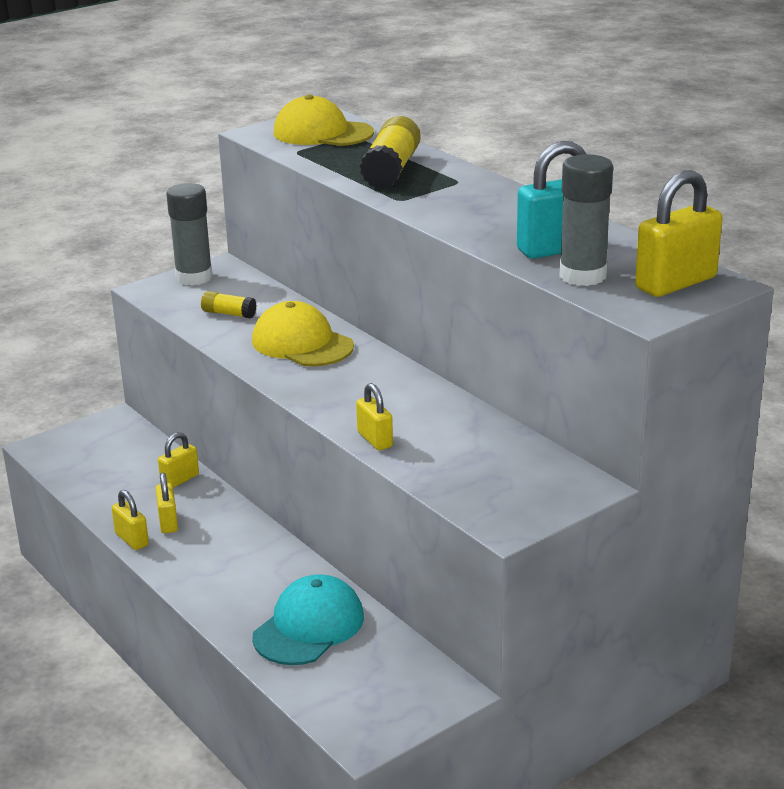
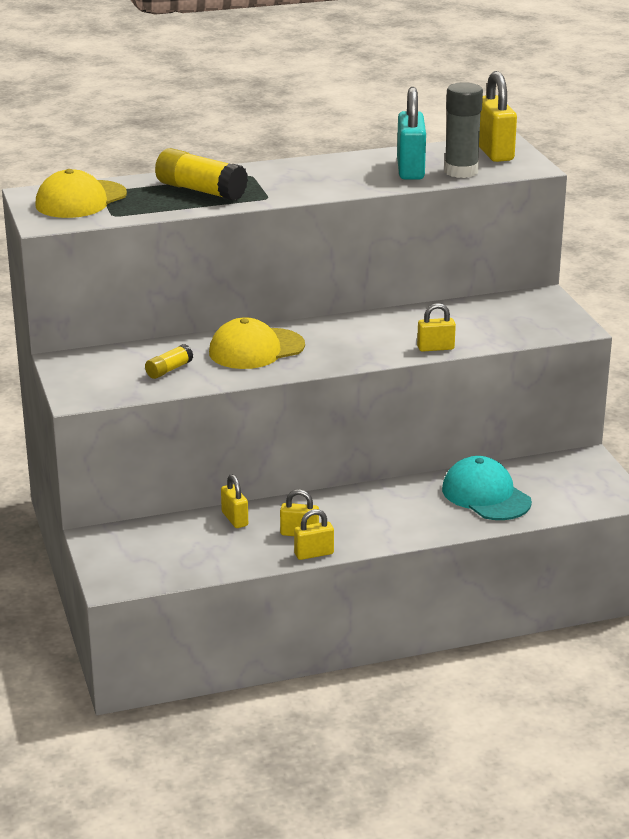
camera: 70 degrees left, 0 degrees up
(194, 277) = (74, 374): grey glue stick -> none

